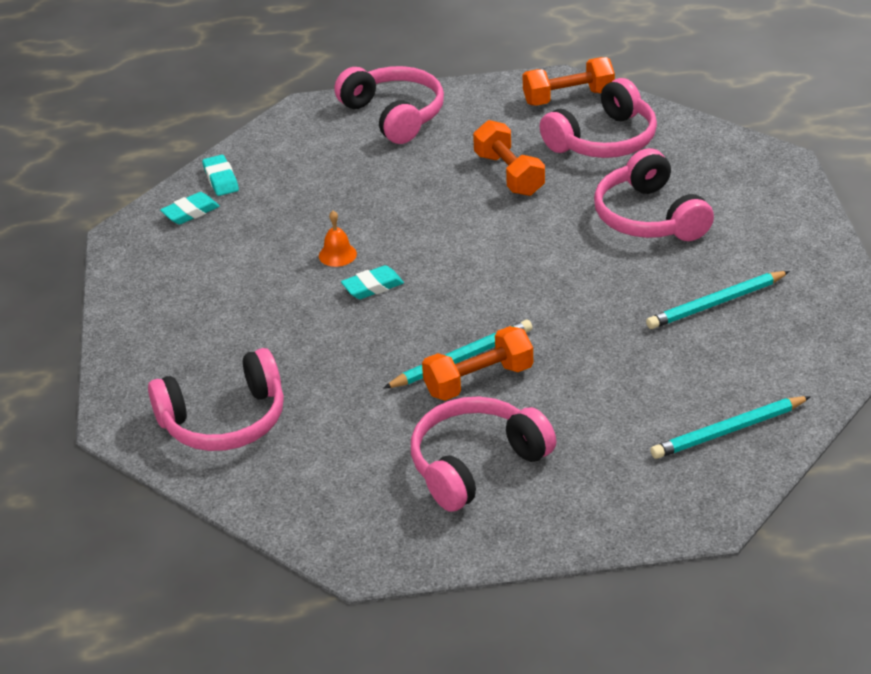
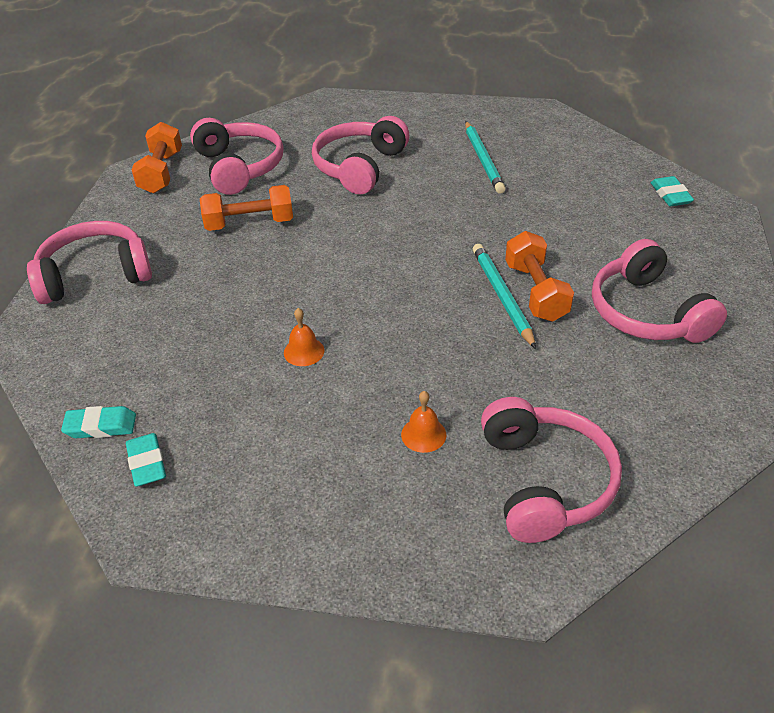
camera: 75 degrees left, 5 degrees up
(258, 343) = (423, 434): none -> orange bell
(373, 287) = (370, 335): turquoise eraser -> turquoise eraser (670, 195)
(649, 217) = (359, 167): pink headphones -> pink headphones turned 120 degrees clockwise
(728, 431) = (631, 184): turquoise pencil -> none

